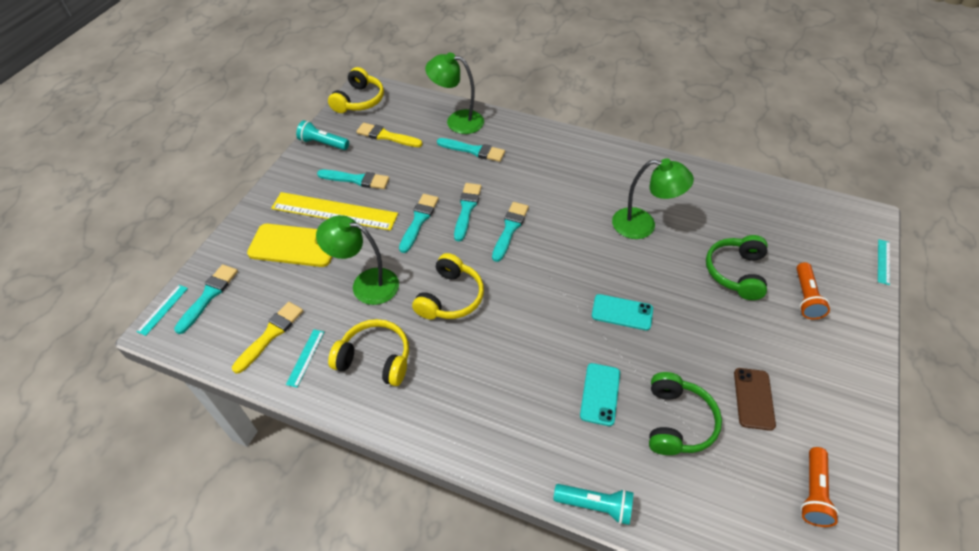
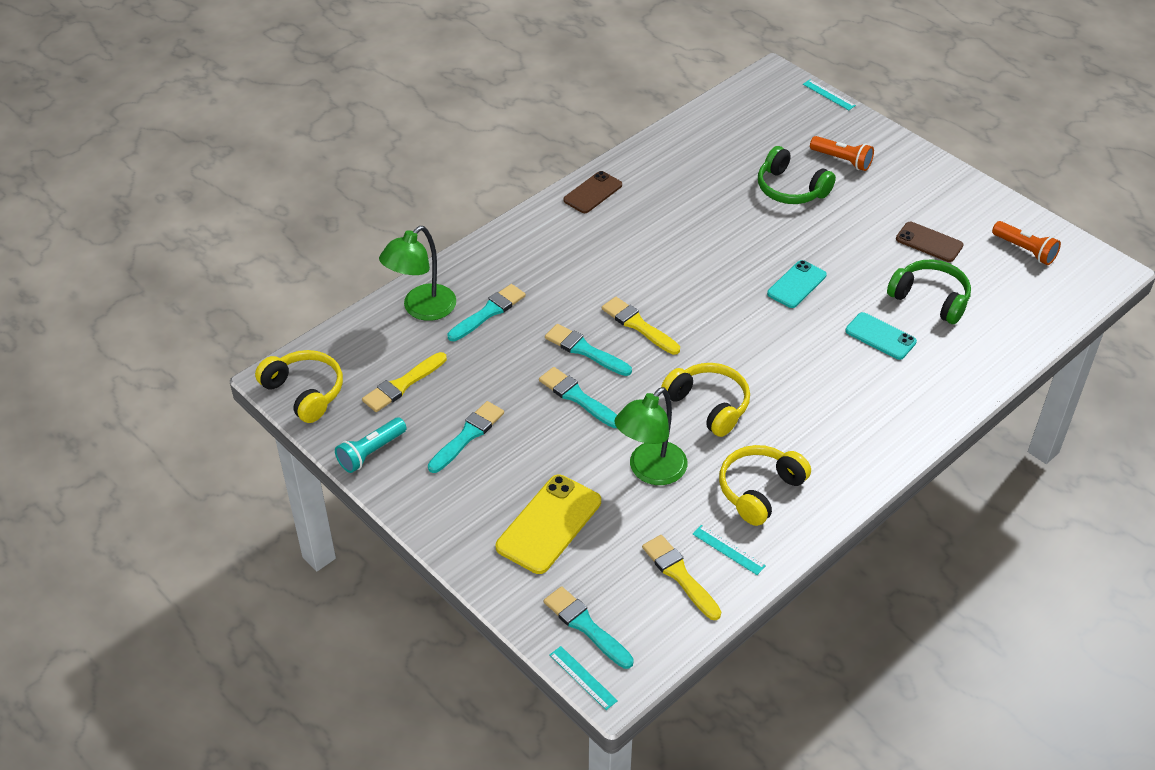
camera: 65 degrees left, 5 degrees down
(334, 211) = (512, 471): yellow ruler -> none
(510, 229) = (638, 325): turquoise brush -> yellow brush
(595, 505) = (987, 382): turquoise flashlight -> none
(630, 159) = (593, 193): none -> brown phone
(643, 225) = (694, 223): green lamp -> none

